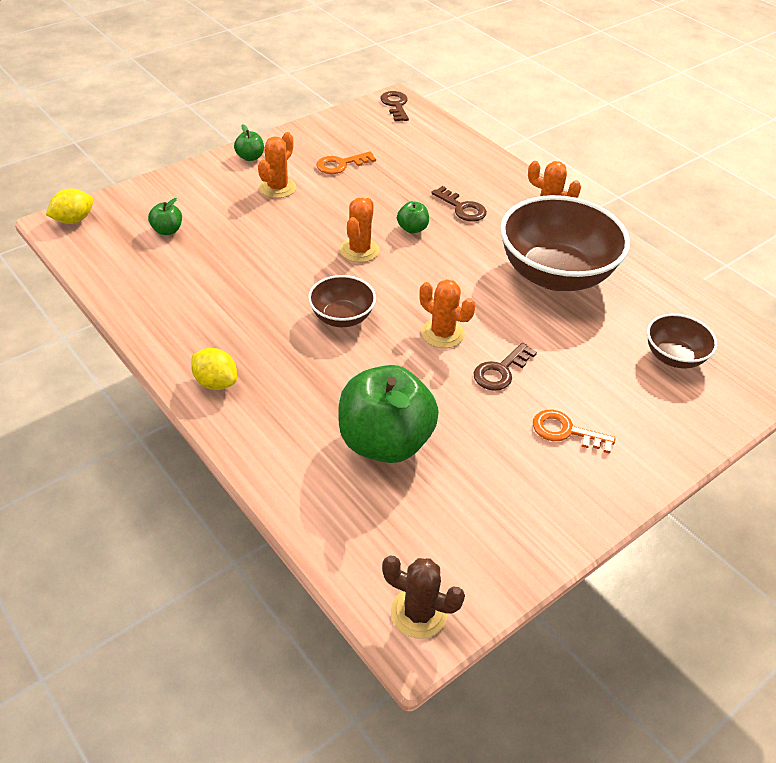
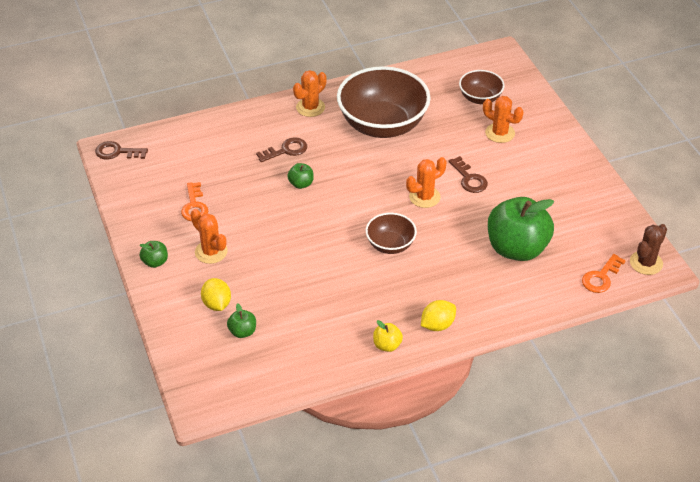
camera: 70 degrees left, 0 degrees up
(73, 220) = (200, 395): yellow lemon -> yellow lemon (217, 304)
(171, 343) = (387, 345): none -> yellow apple
(359, 250) = (316, 219): orange cactus -> orange cactus (500, 133)
(565, 431) = (529, 165): orange key -> orange key (601, 277)

